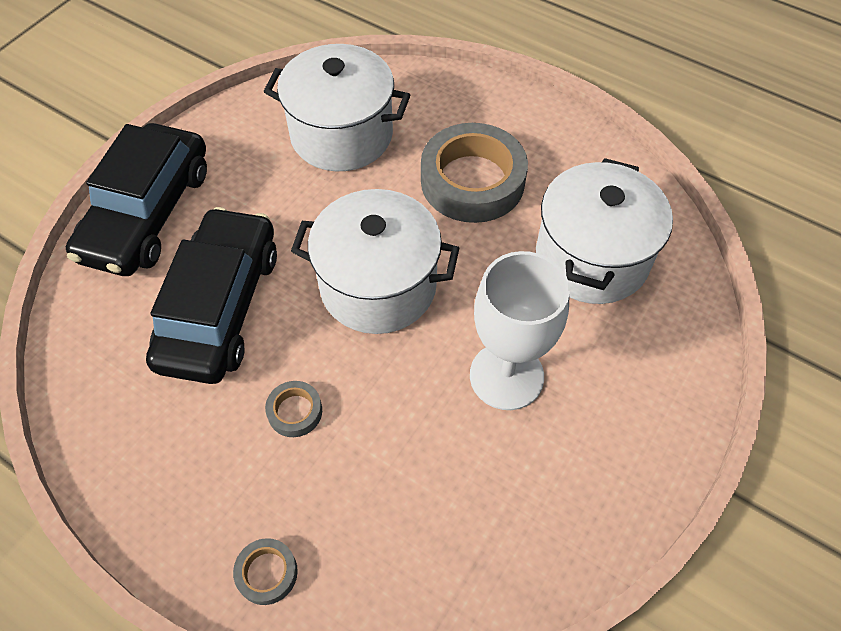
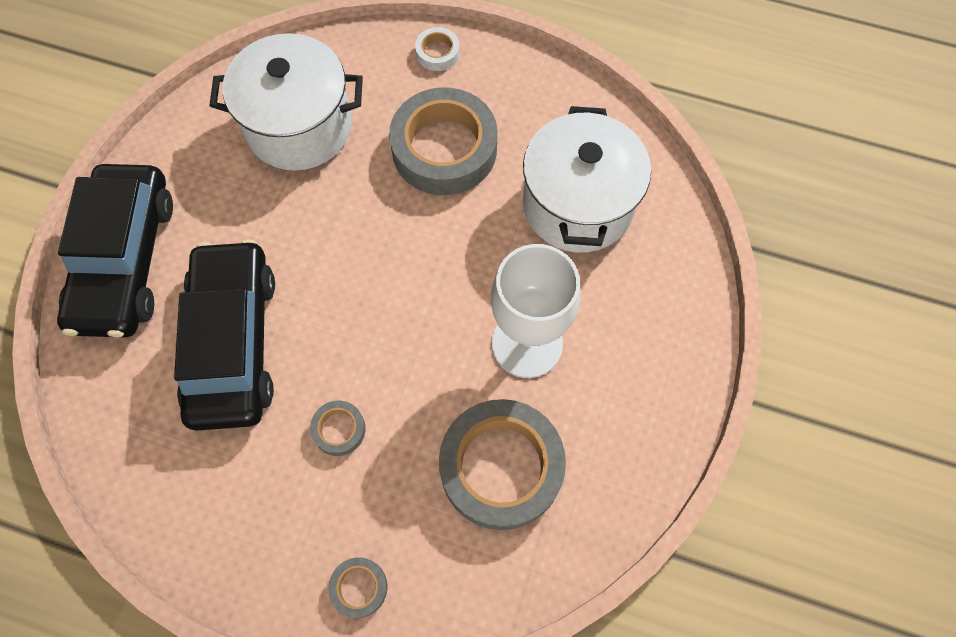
camera: 15 degrees left, 10 degrees up
(378, 286) = (382, 283): white pot -> none
(448, 490) = (501, 467): none -> grey tape
(489, 99) = (437, 53): none -> white tape

